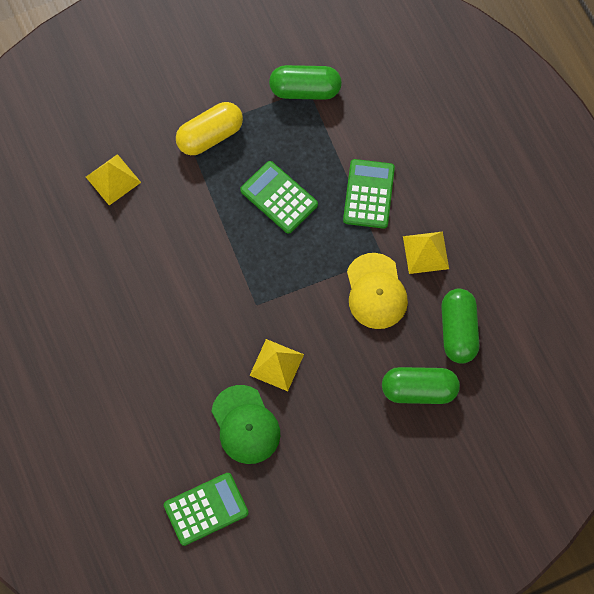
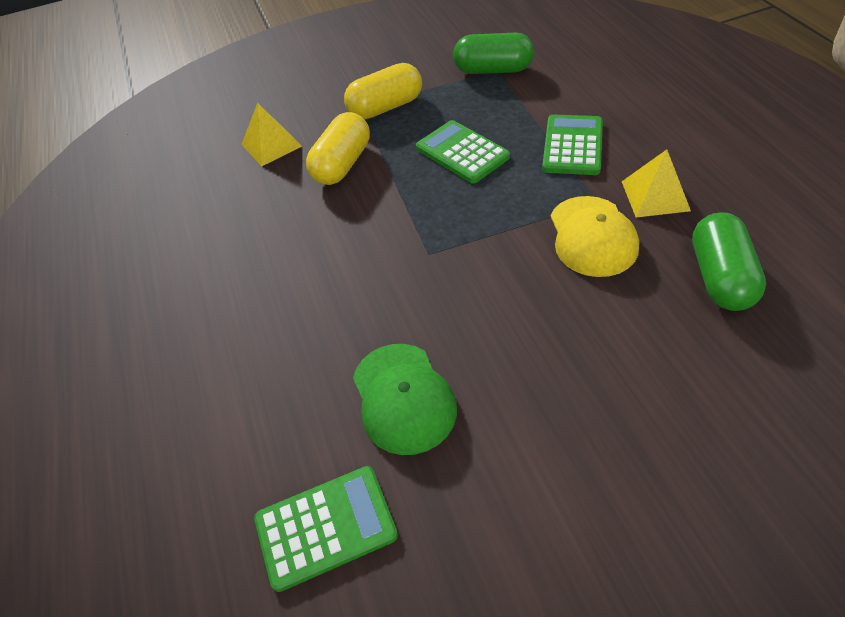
camera: 10 degrees right, 20 degrees down
(179, 206) = (342, 164): none -> yellow capsule
(276, 364) = (454, 320): yellow pyramid -> none
(419, 390) = (674, 351): green capsule -> none

